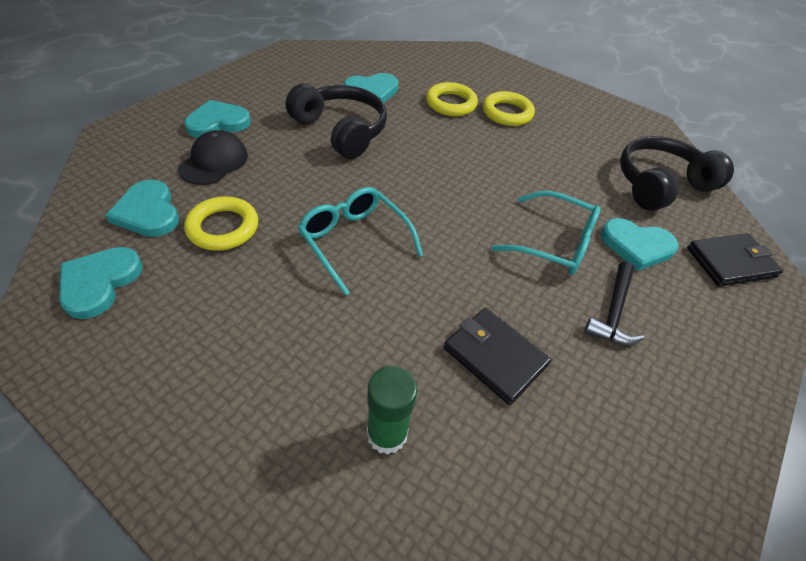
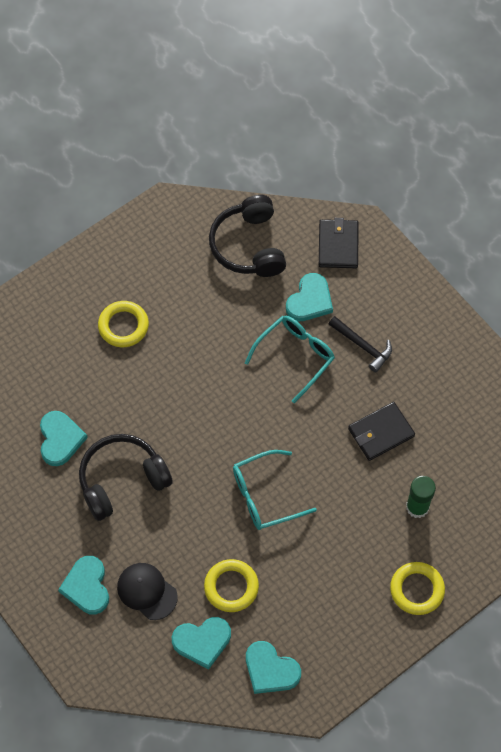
camera: 70 degrees left, 15 degrees up
(451, 103) = (97, 372): yellow ring -> yellow ring (417, 590)

